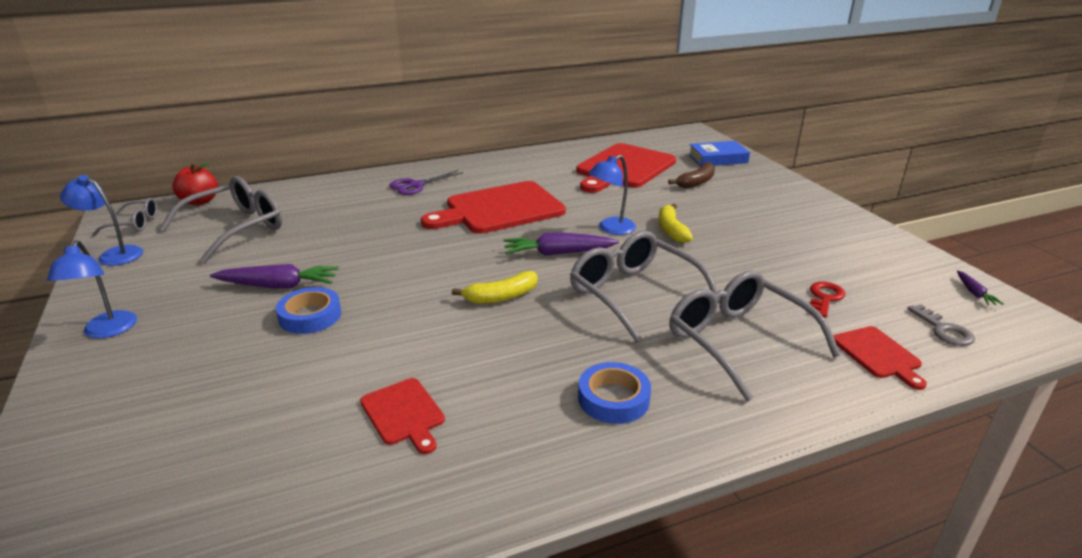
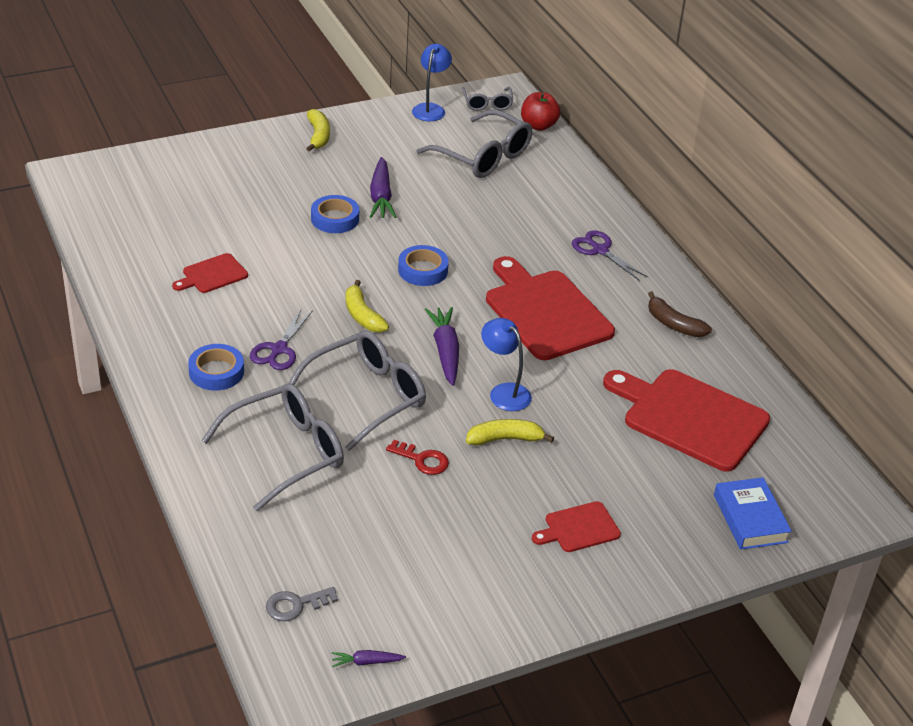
camera: 85 degrees right, 10 degrees up
(107, 331) = (318, 136): blue lamp -> yellow banana
(427, 263) = (423, 270): none -> blue tape
(564, 351) = (279, 349): none -> purple scissors
(696, 182) = (653, 481): brown banana -> brown banana (674, 324)
(824, 298) = (358, 531): red key -> red key (422, 460)
(878, 355) = (259, 541): red cutting board -> red cutting board (579, 528)

